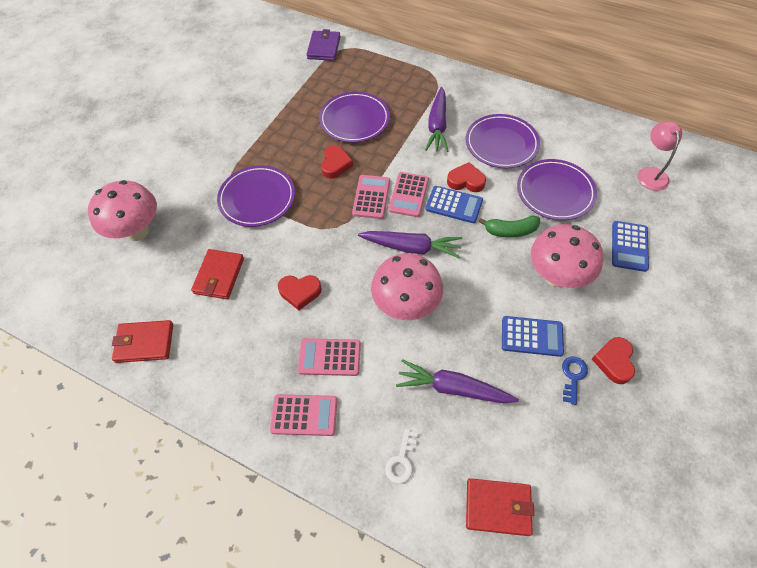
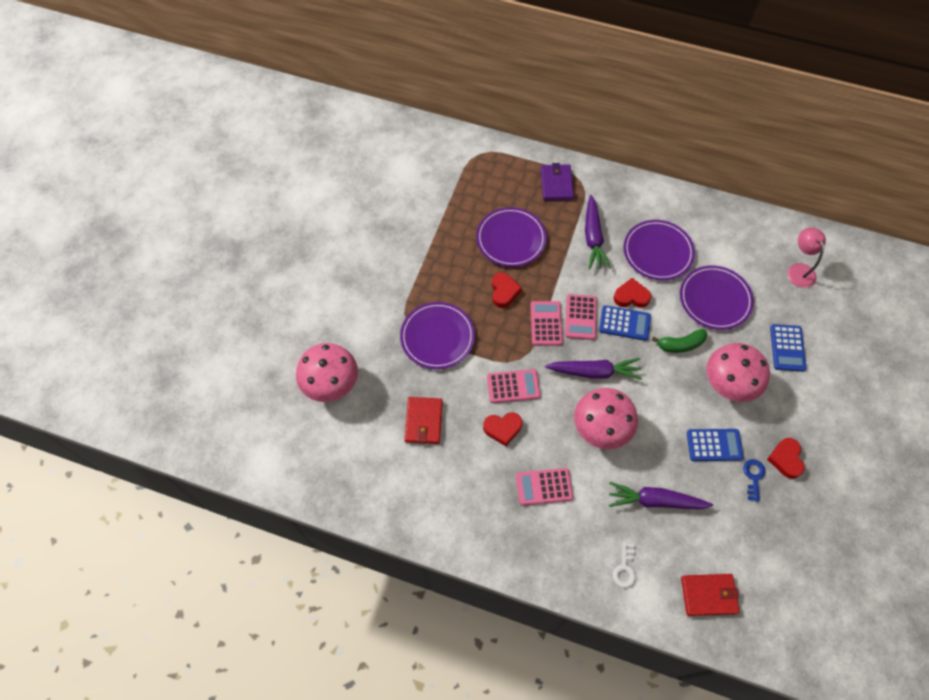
camera: 10 degrees left, 5 degrees up
(144, 343) = (375, 495): red wallet -> none
(304, 415) = (534, 541): pink calculator -> pink calculator (513, 386)
(324, 48) = (459, 154): purple wallet -> purple wallet (556, 184)

